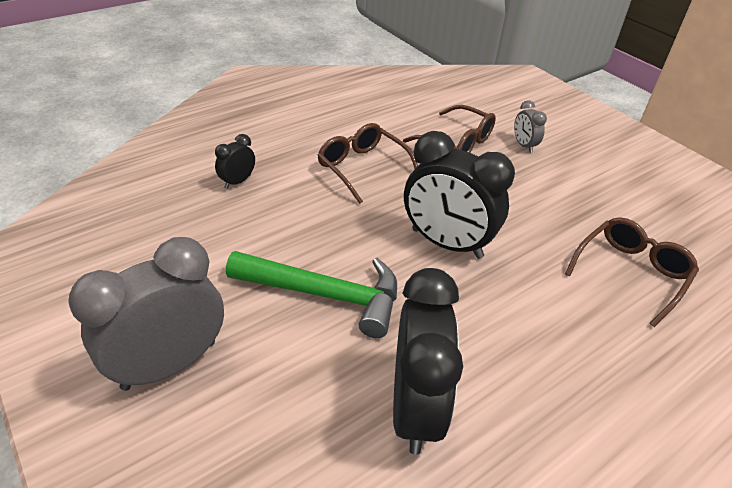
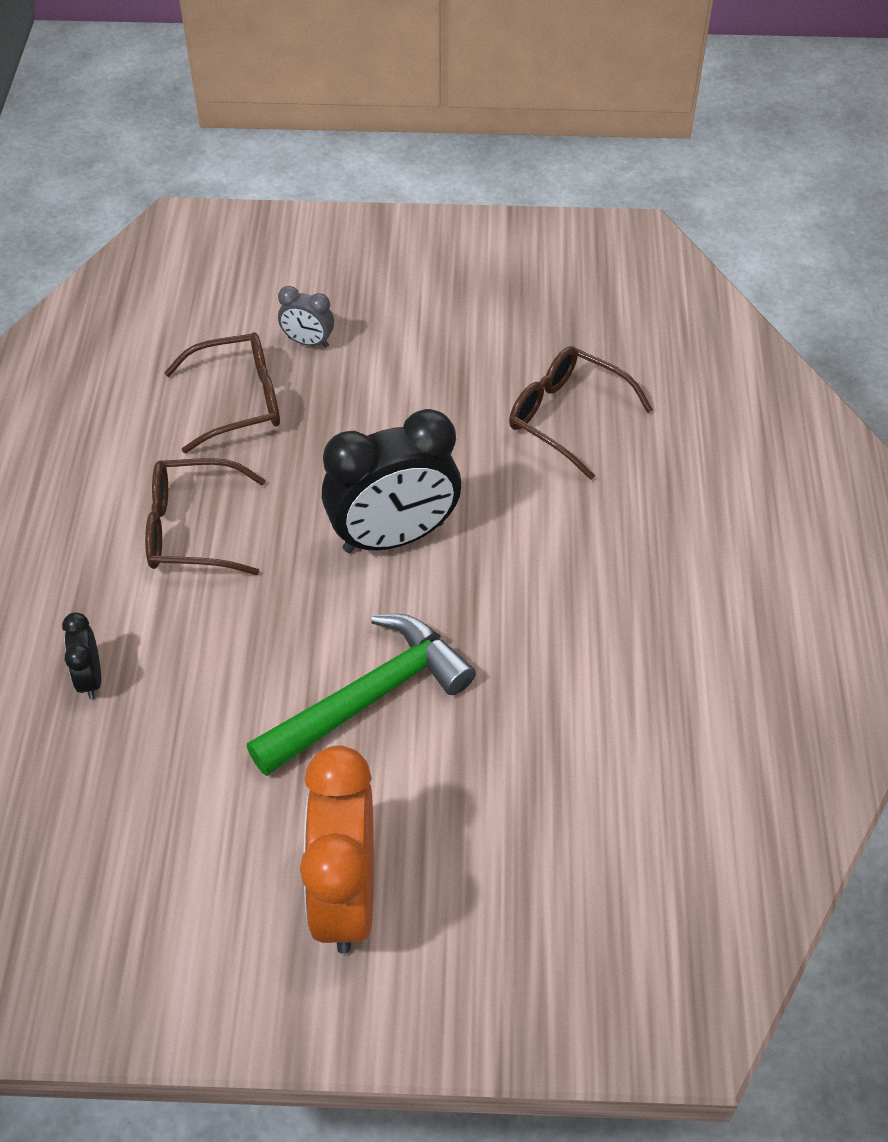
camera: 50 degrees left, 10 degrees up
(169, 364) = (345, 895): grey clock -> orange clock
(415, 408) = (568, 709): black clock -> none
(630, 273) = (567, 417): brown glasses -> brown glasses turned 45 degrees counterclockwise

